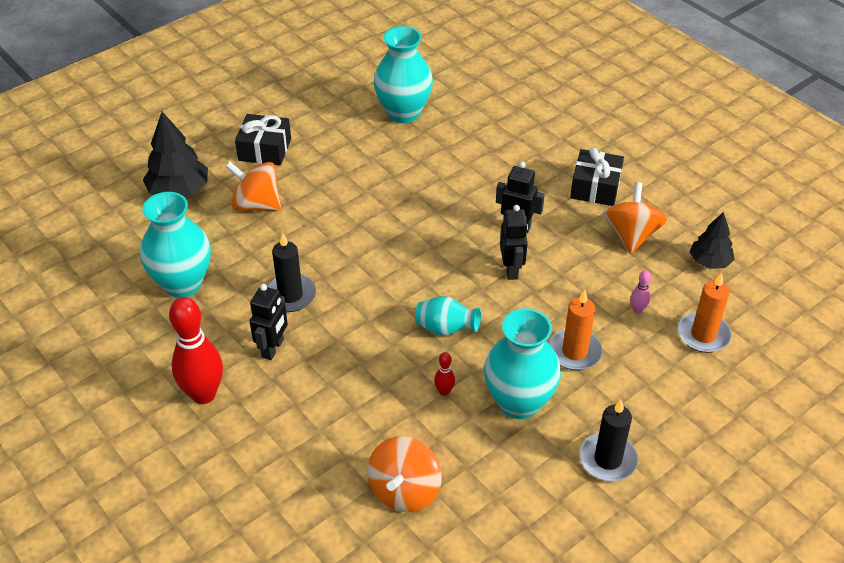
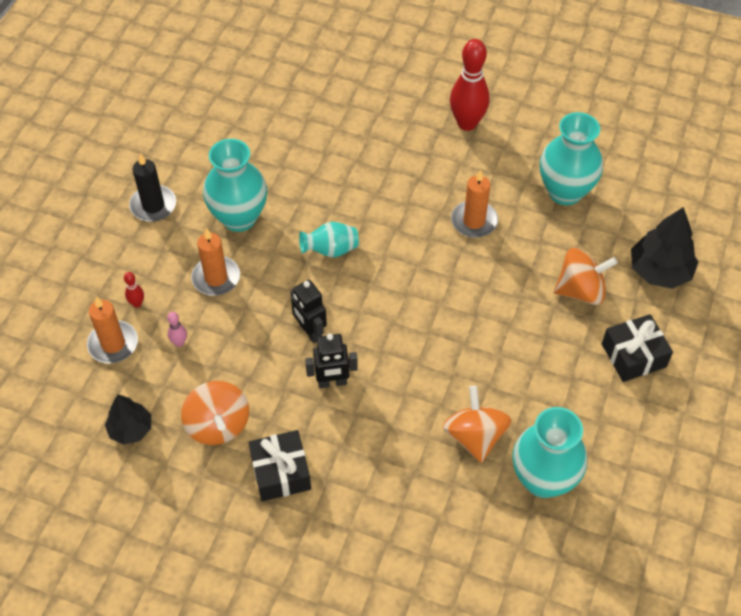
camera: 150 degrees right, 10 degrees up
(273, 348) = (449, 175): black robot -> none
(290, 295) = (474, 221): black candle -> orange candle
(404, 491) = (283, 126): orange spinning top -> orange spinning top (475, 436)
(444, 391) = (299, 201): red bowling pin -> red bowling pin (137, 303)

